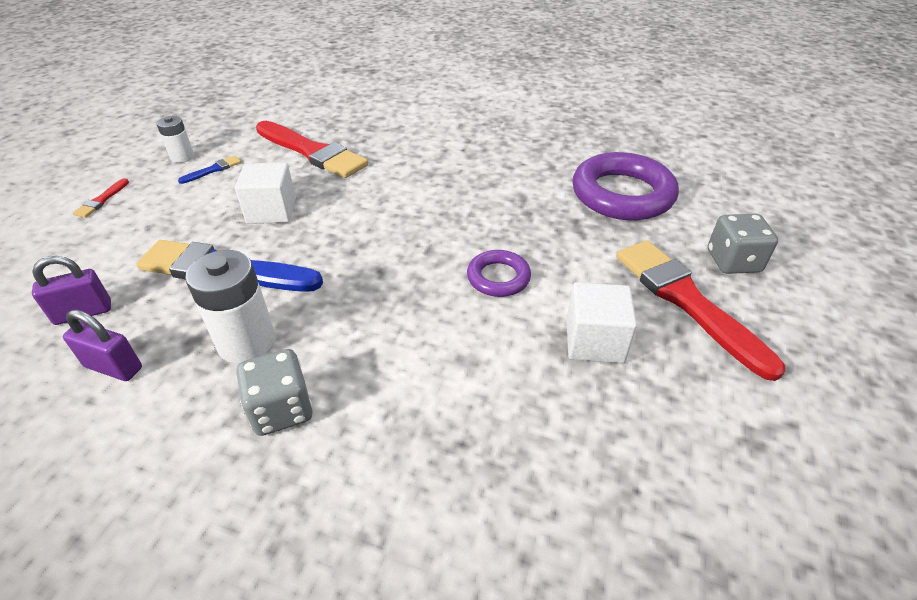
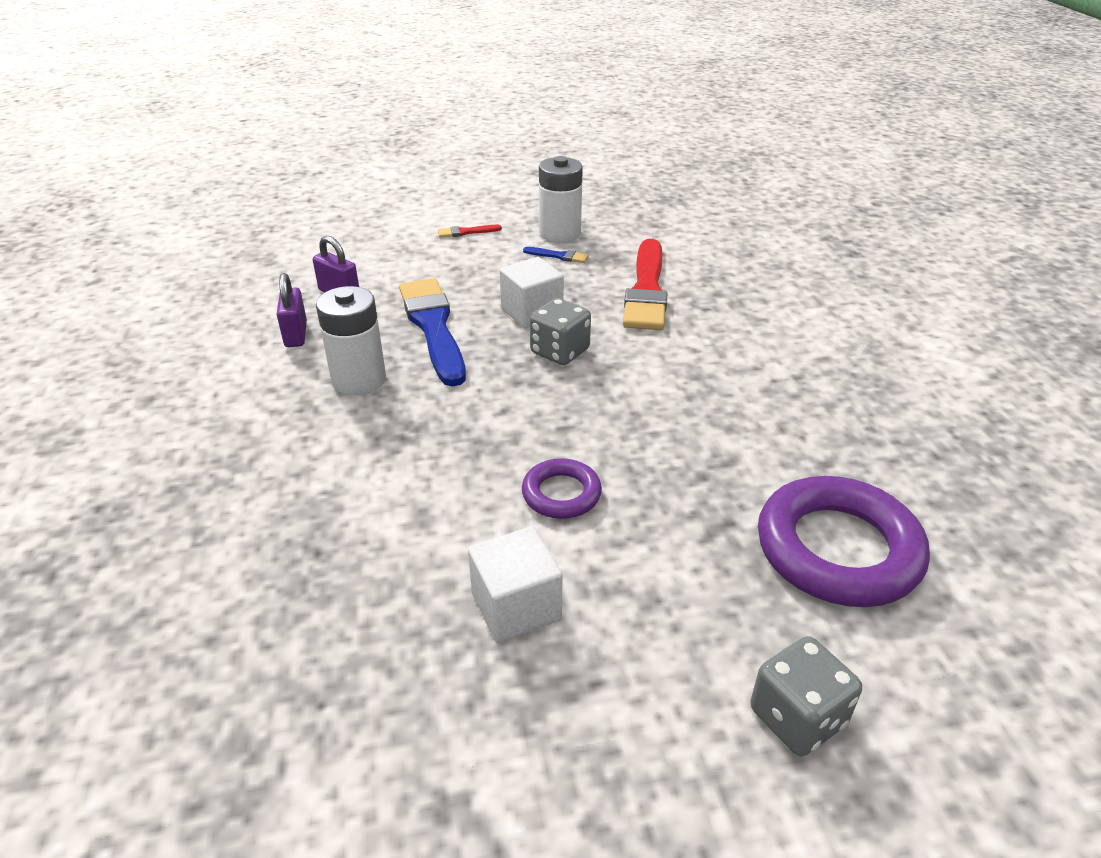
camera: 60 degrees right, 5 degrees down
(182, 157) = (560, 233): white battery -> white battery, size x1.73
(281, 410) = (299, 431): grey dice -> grey dice (560, 351)
(687, 301) = (658, 679): red brush -> none

